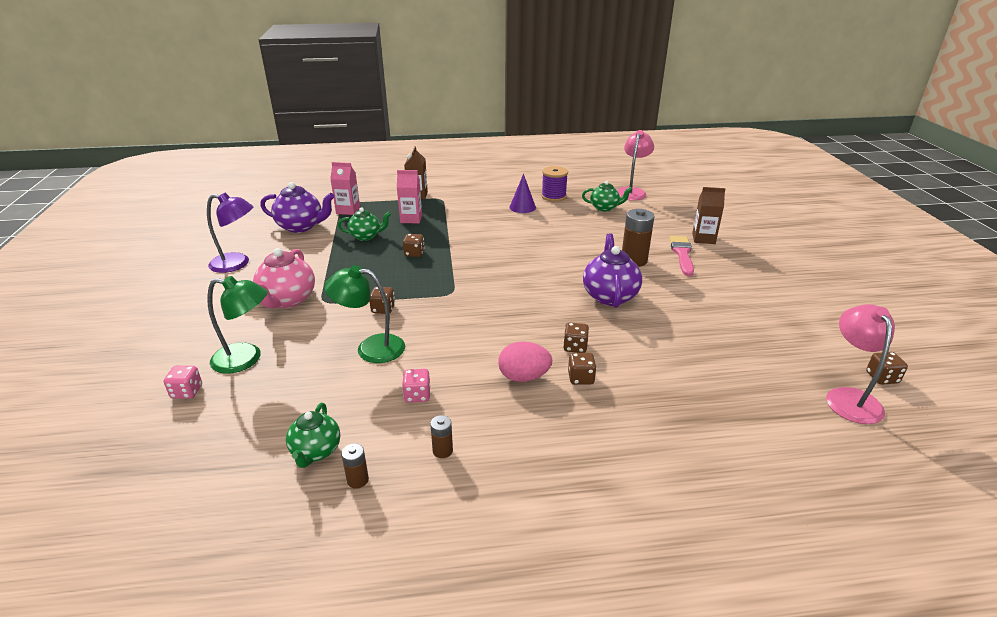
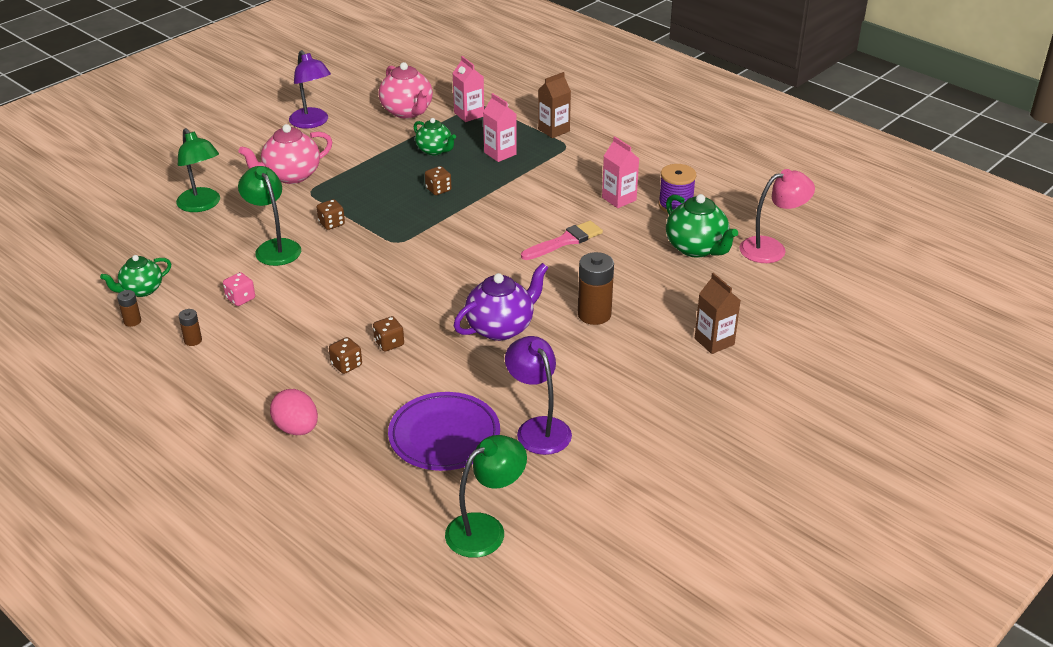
camera: 50 degrees right, 5 degrees up
(187, 392) = (146, 206): pink dice -> none
(301, 227) = (407, 111): purple teapot -> pink teapot
(522, 207) = (619, 199): purple cone -> pink carton
(524, 377) = (316, 336): pink egg -> pink egg (297, 428)
(605, 208) = (696, 248): green teapot -> green teapot, size x1.54
(682, 254) = (653, 340): pink brush -> pink brush (565, 241)
(718, 370) = (444, 436): none -> purple plate
(741, 328) = (538, 428): none -> purple lamp
(849, 397) = (485, 529): pink lamp -> green lamp
(882, 378) = (548, 544): brown dice -> none

